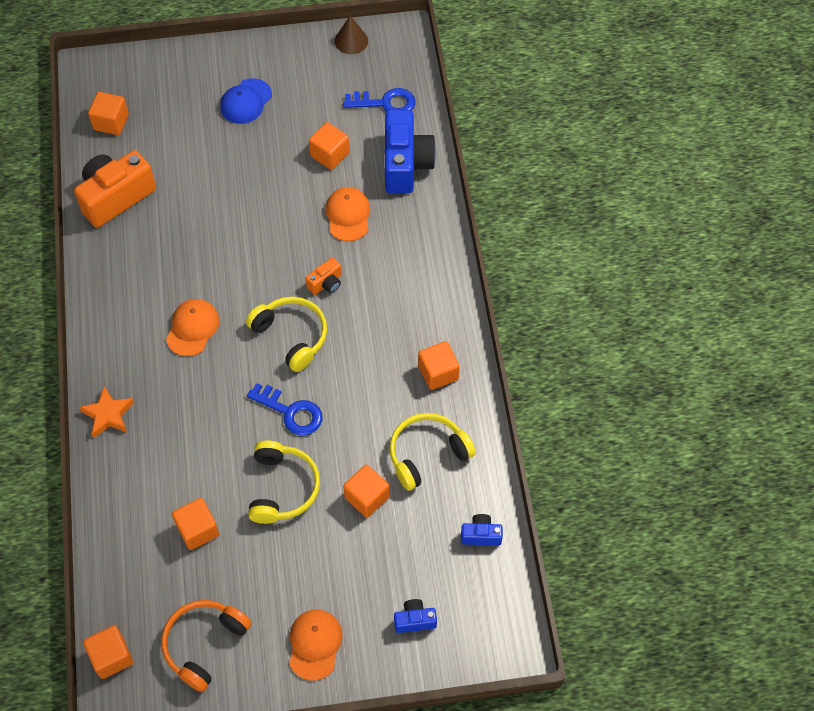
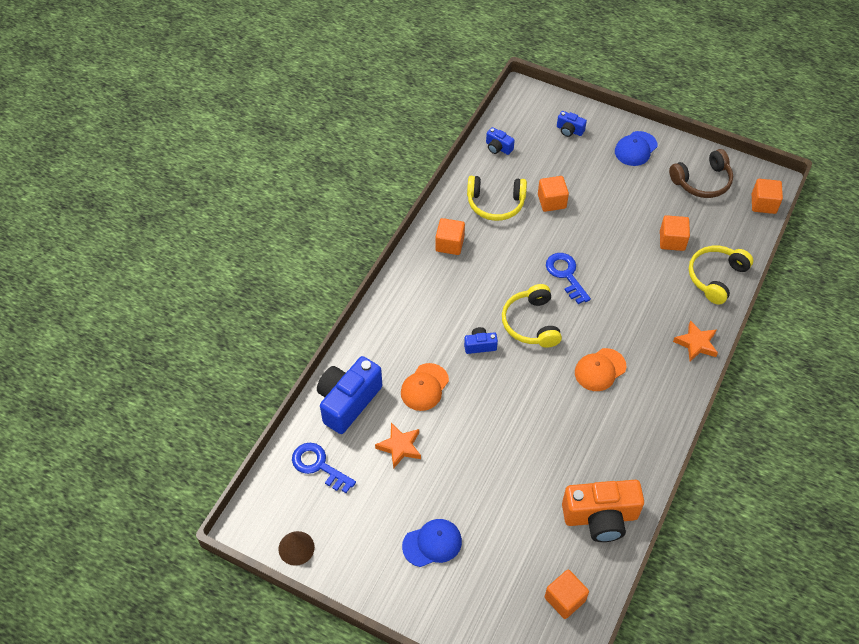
camera: 145 degrees left, 5 degrees down
(204, 644) = (702, 182): orange headphones -> brown headphones
(283, 488) = (601, 234): yellow headphones -> yellow headphones (716, 277)
(315, 644) = (635, 149): orange cap -> blue cap
(326, 283) = (480, 345): orange camera -> blue camera
(330, 155) = (400, 447): orange cube -> orange star

